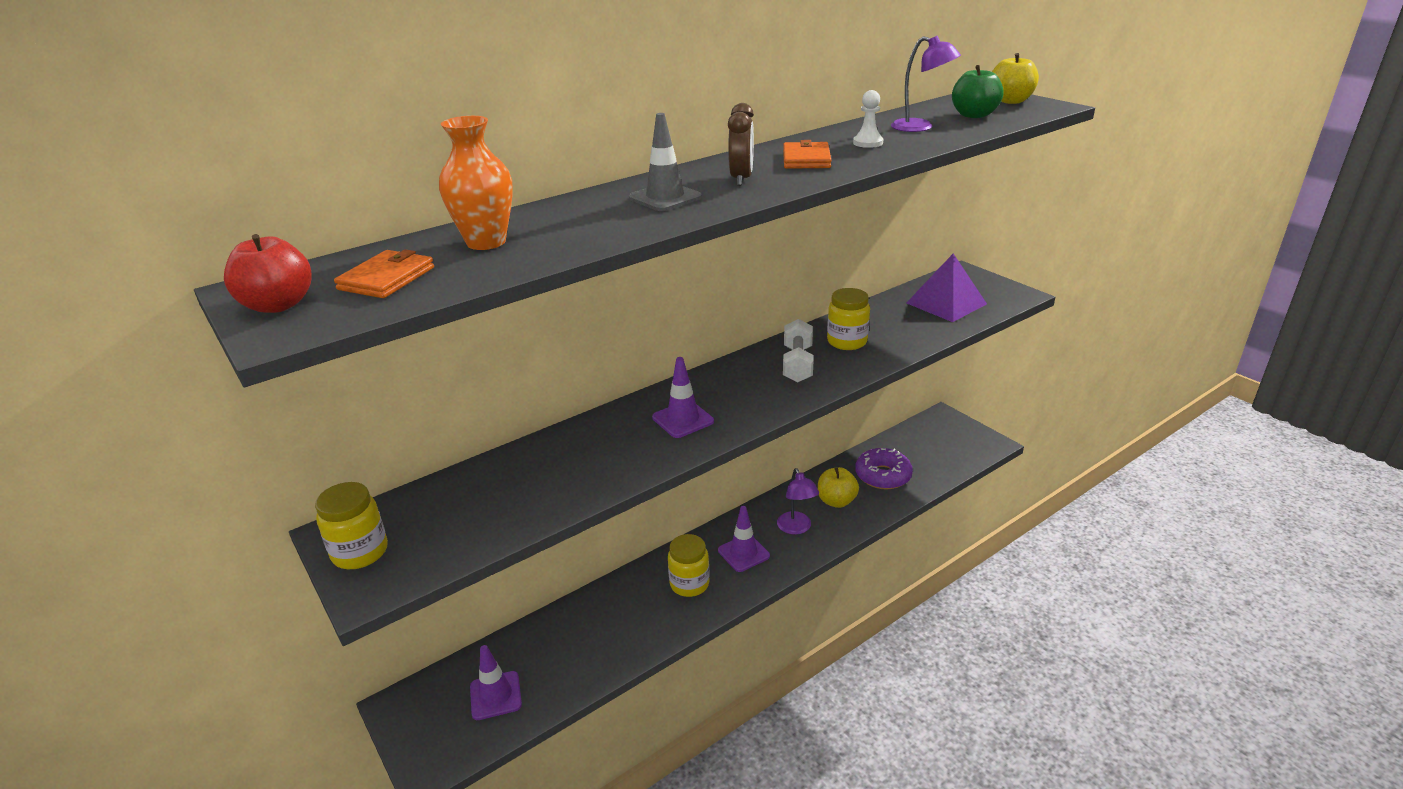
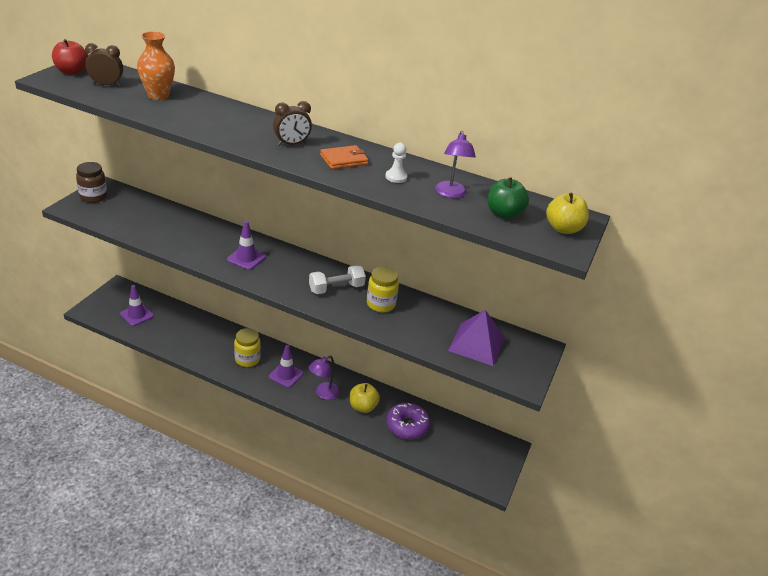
camera: 55 degrees right, 5 degrees up
(360, 552) = (93, 197): yellow jar -> brown jar
(387, 278) = (106, 85): orange wallet -> brown clock
(665, 198) = (245, 127): grey traffic cone -> none

